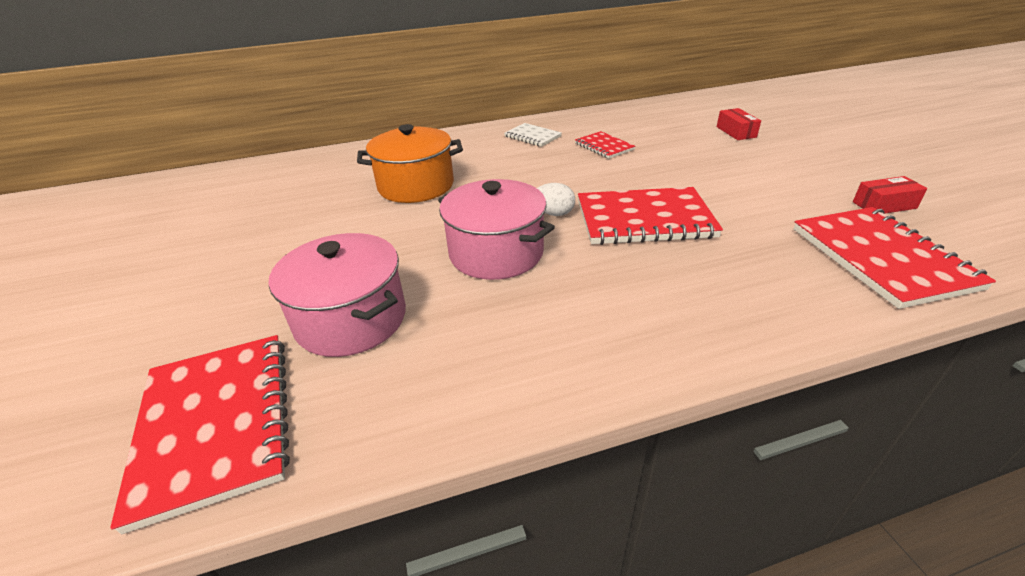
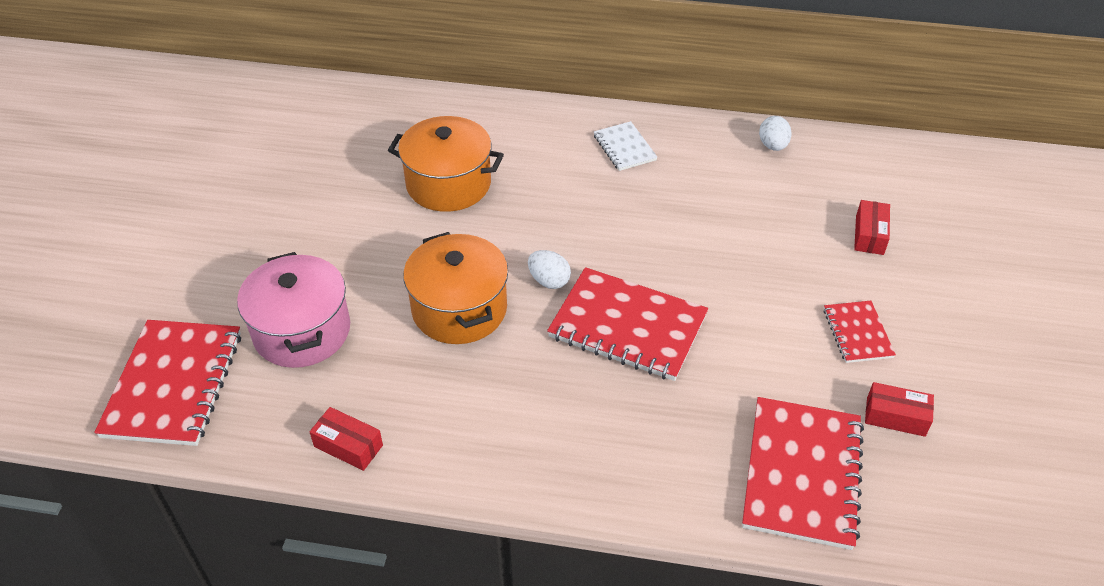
camera: 25 degrees right, 10 degrees up
(480, 398) = (348, 446): none -> red box
(496, 253) = (459, 309): pink pot -> orange pot
(604, 147) = (688, 198): red notebook -> red notebook (857, 333)
(627, 113) = (773, 146): none -> white egg

